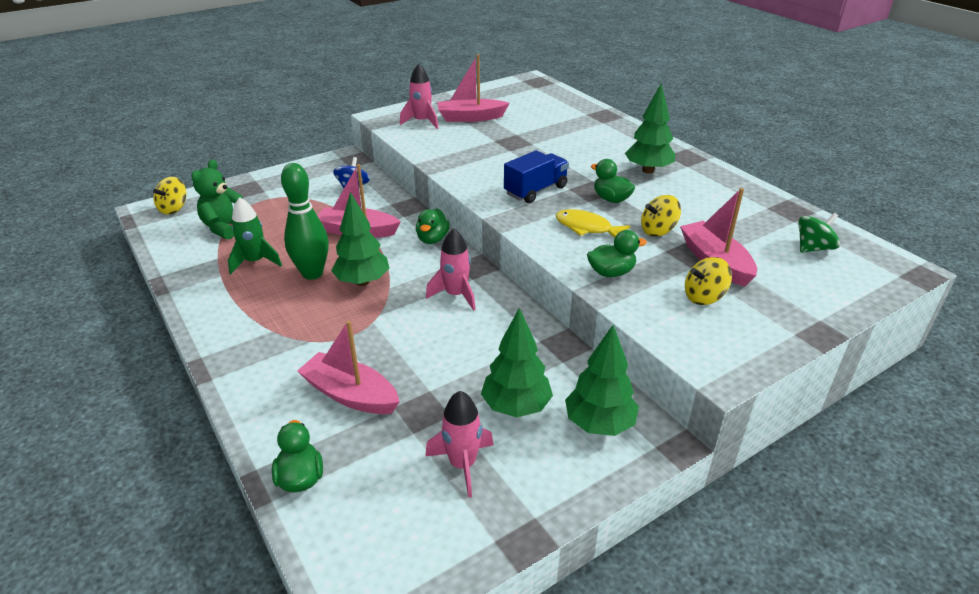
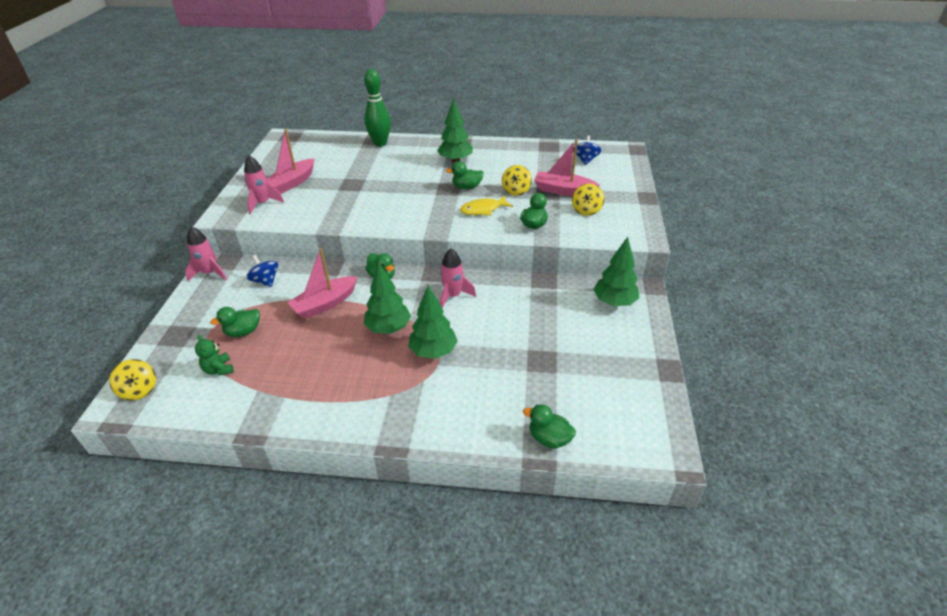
camera: 50 degrees left, 5 degrees up
(225, 227) = (219, 369): green teddy bear -> green teddy bear, size x0.65
(255, 262) = (292, 371): green rocket -> none
(279, 213) = (243, 332): none -> green duck
(312, 273) = (347, 347): green bowling pin -> green bowling pin (380, 143)
(350, 395) = (497, 384): pink boat -> none
(462, 464) = (598, 365): pink rocket -> pink rocket (210, 273)
(516, 406) = (574, 323): green tree -> green tree (433, 351)
(536, 190) = (421, 205): blue truck -> none
(813, 248) = (585, 160): green spinning top -> blue spinning top

